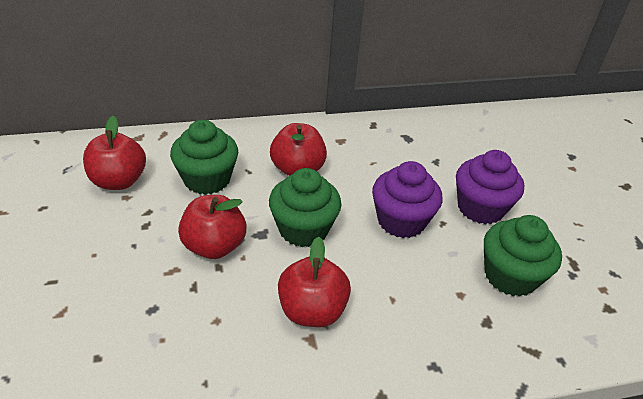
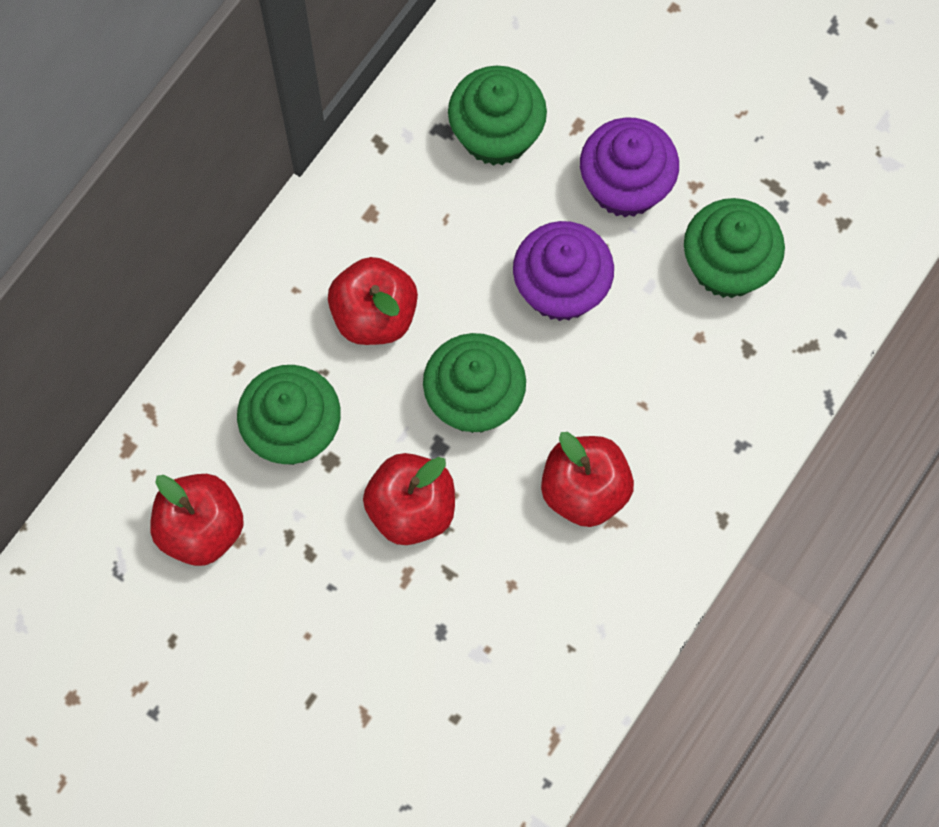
camera: 40 degrees left, 30 degrees up
(431, 153) = (496, 134): none -> green cupcake

